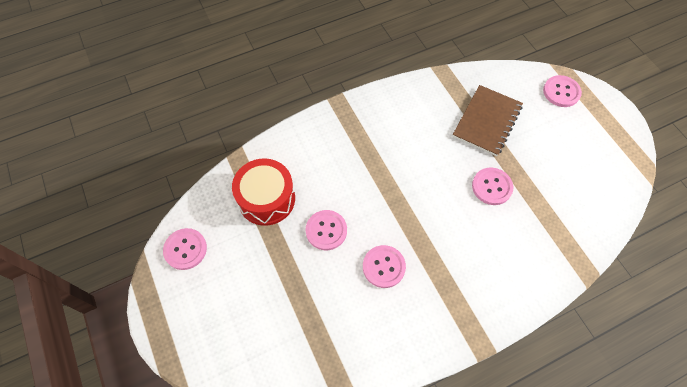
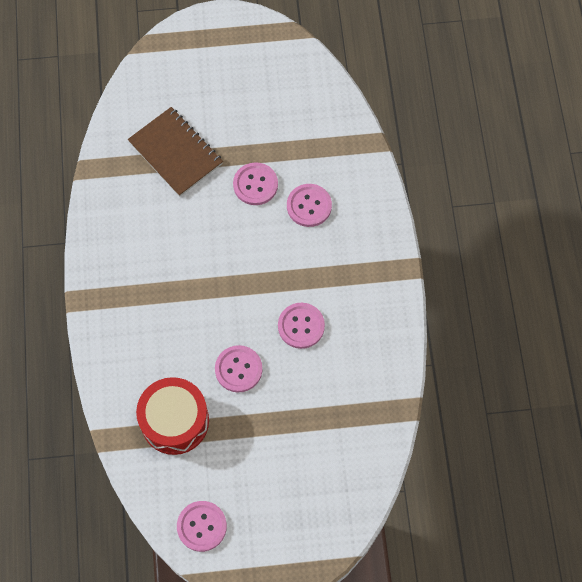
camera: 70 degrees left, 5 degrees up
(561, 92) = (172, 61): pink button -> pink button (309, 206)

